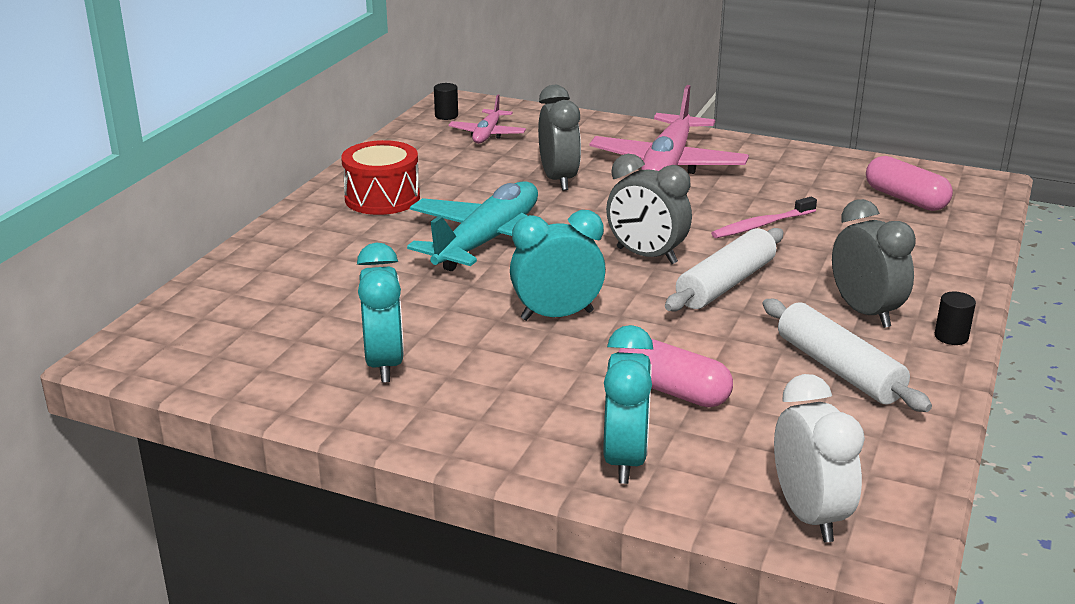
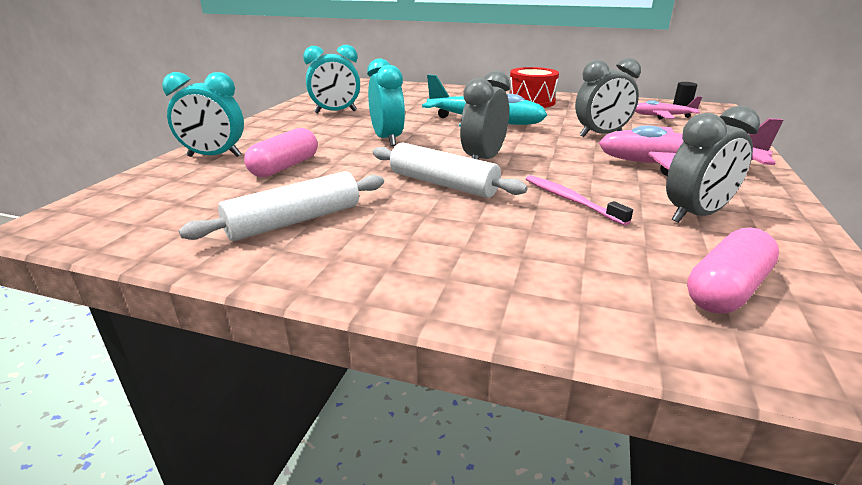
camera: 85 degrees right, 0 degrees up
(809, 515) = (112, 201): white clock -> none
(865, 312) = (397, 239): grey clock -> grey clock (695, 215)
(951, 337) = (343, 284): black cylinder -> none

